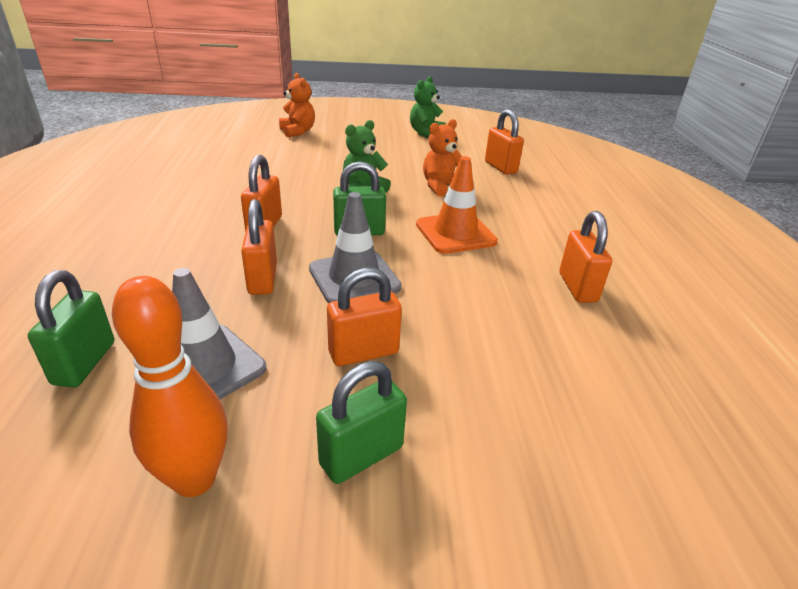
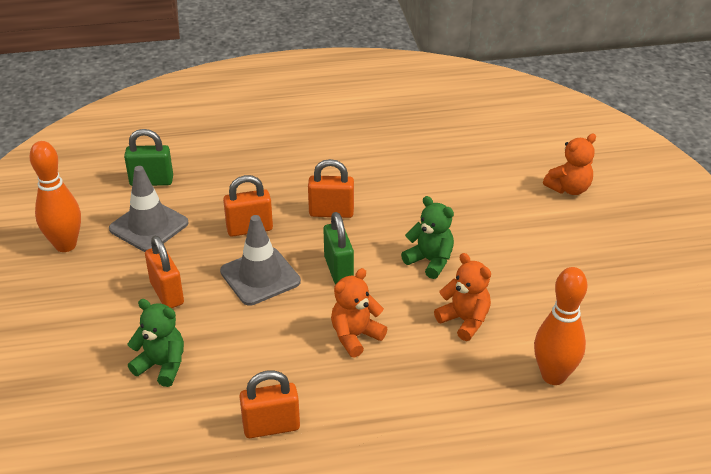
camera: 85 degrees right, 5 degrees up
(361, 455) = (76, 303): green padlock -> none
(425, 133) = (638, 297): green teddy bear -> green teddy bear (162, 366)
(455, 233) = (355, 336): orange traffic cone -> orange teddy bear
(500, 167) = (553, 376): orange padlock -> orange bowling pin

